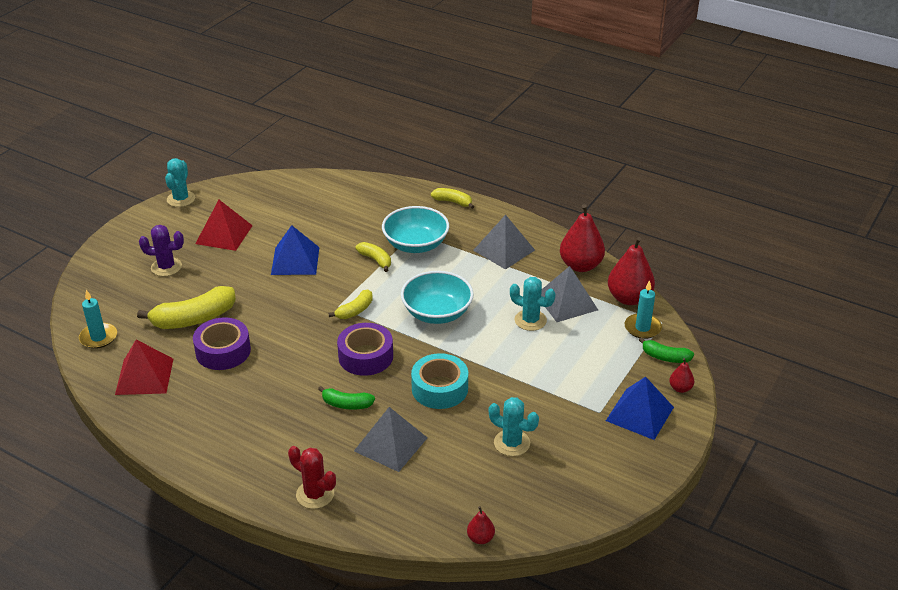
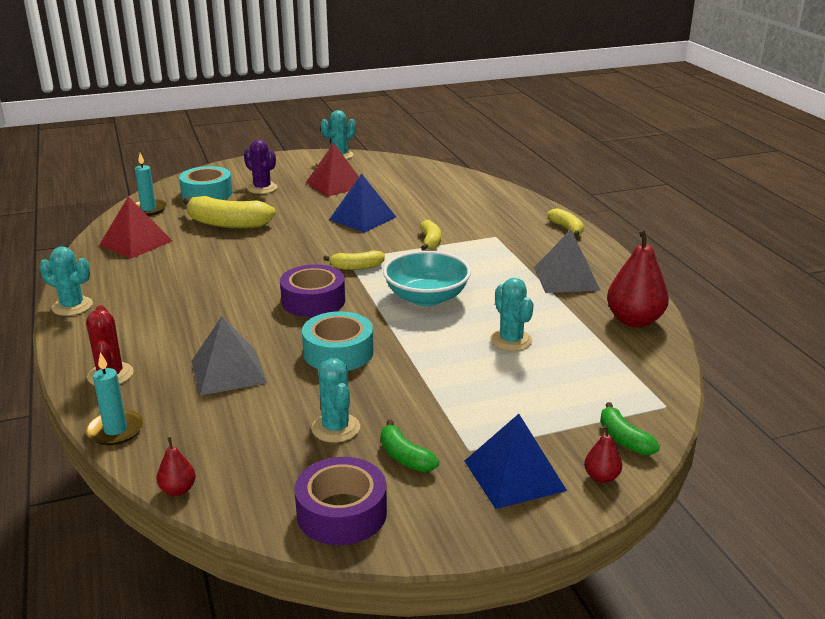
camera: 40 degrees right, 10 degrees down
(125, 295) = (207, 193): none -> turquoise tape
(191, 460) = (72, 306): none -> turquoise cactus
(223, 351) = (213, 251): purple tape -> purple tape (341, 513)
(346, 404) = (242, 326): green banana -> green banana (405, 457)
(416, 244) = (484, 244): turquoise bowl -> none
(566, 302) = (573, 342): grey pyramid -> none
(629, 298) = (653, 369): red pear -> none
(642, 328) = (633, 401): turquoise candle -> turquoise candle (115, 430)

